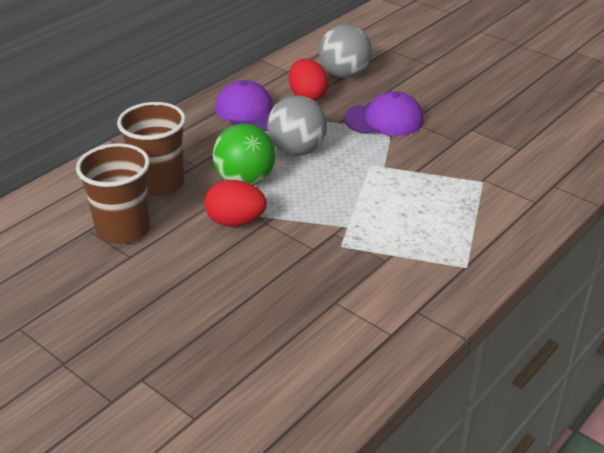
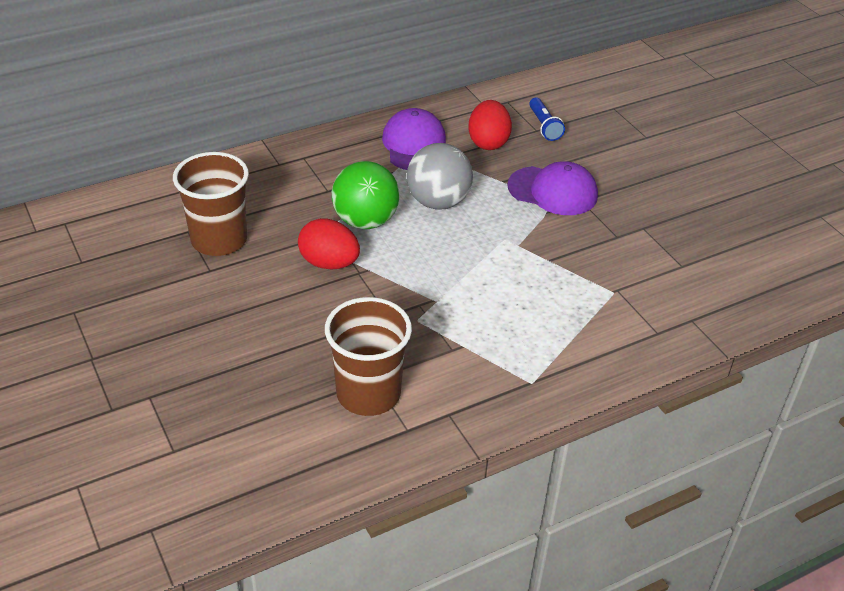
camera: 20 degrees right, 5 degrees up
(159, 183) = (280, 200): brown cup -> brown cup (368, 394)
(344, 74) = (544, 126): grey ball -> blue flashlight

